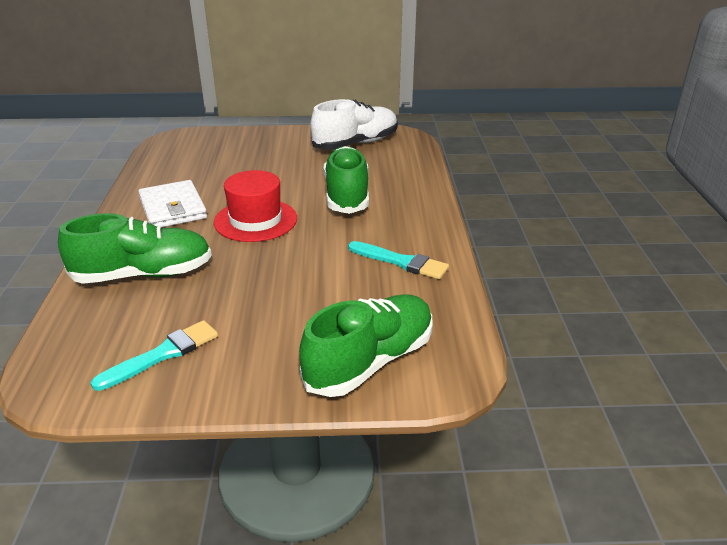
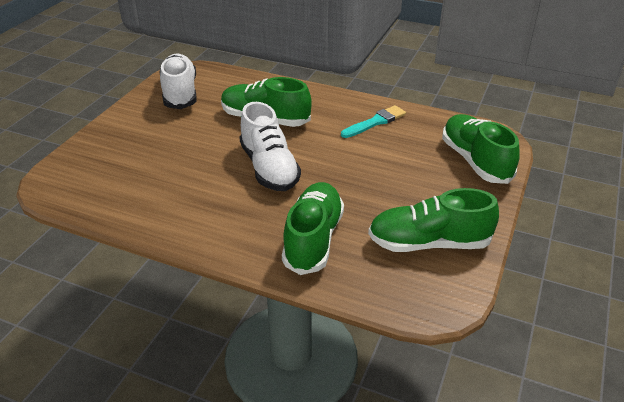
camera: 65 degrees left, 5 degrees up
(162, 354) = (429, 243): turquoise brush -> green shoe
(173, 208) = (209, 207): white wallet -> none
(255, 220) = (269, 168): red hat -> white shoe

